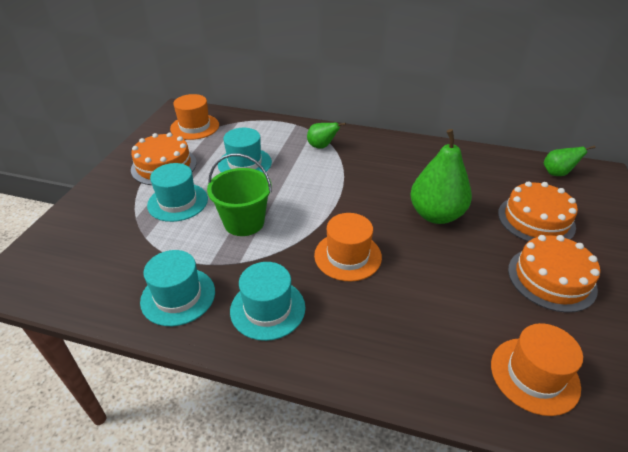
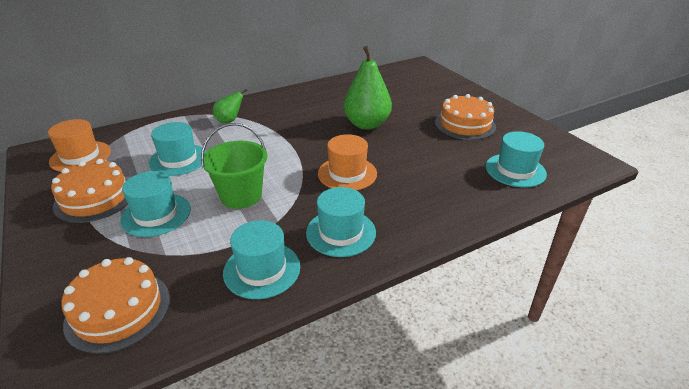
camera: 45 degrees left, 5 degrees down
(534, 375) = (515, 170): orange hat -> turquoise hat
(536, 220) = (421, 101): orange cake -> orange cake (118, 310)
(557, 173) = (400, 73): green pear -> none

